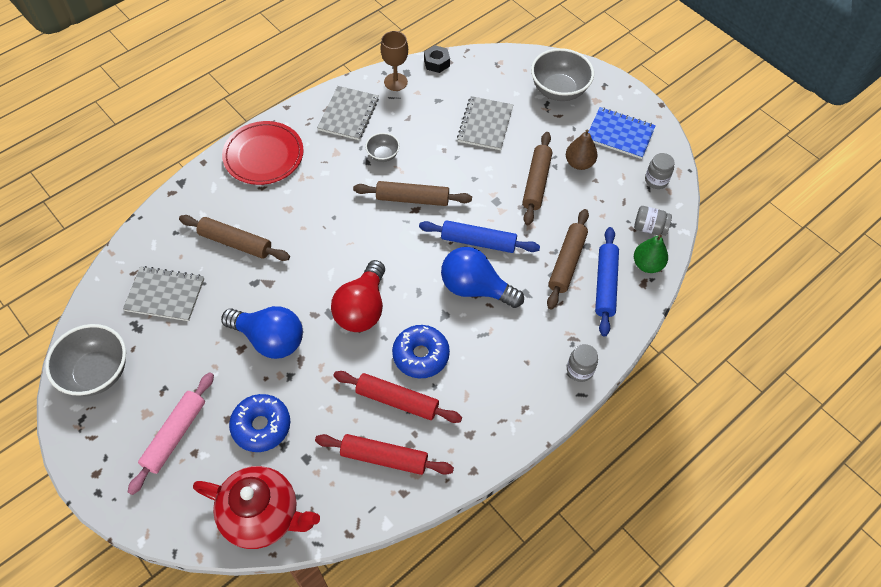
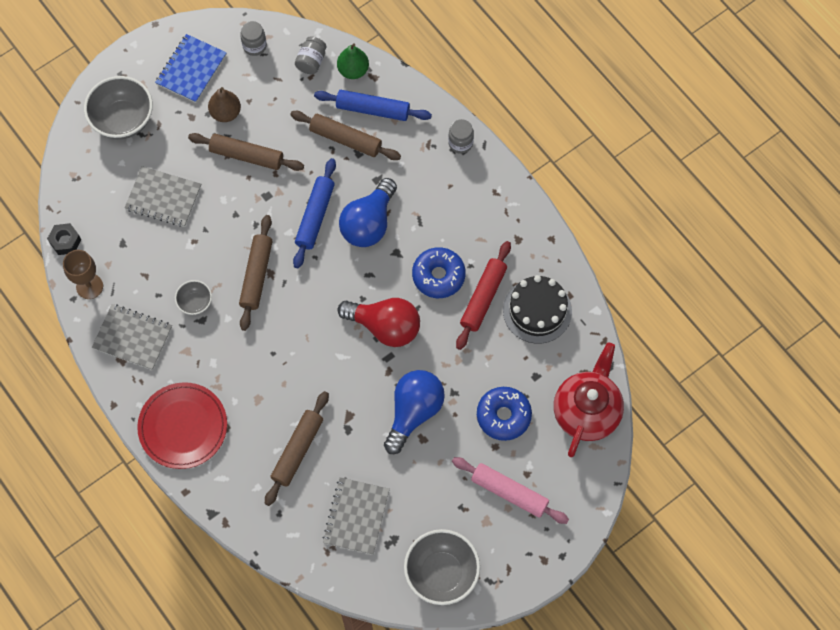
camera: 85 degrees left, 10 degrees up
(384, 457) = (537, 310): red rolling pin -> black cake

